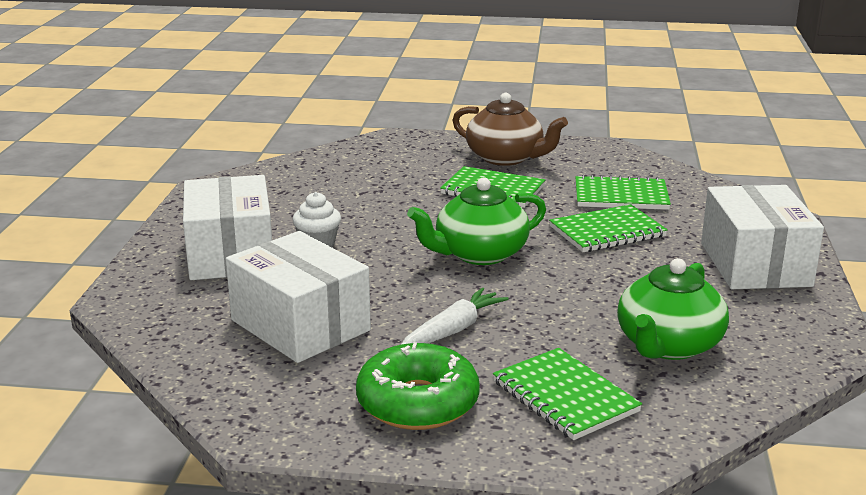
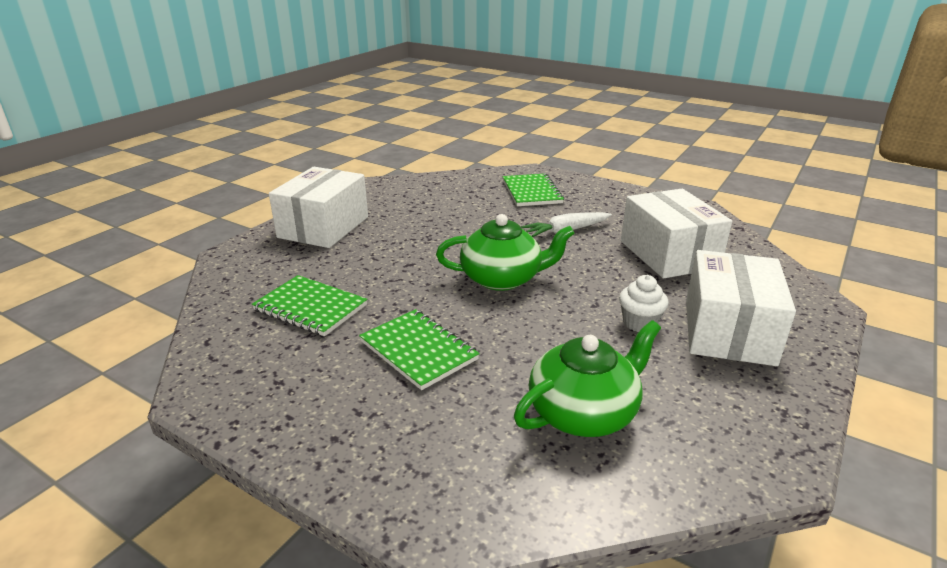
camera: 155 degrees left, 5 degrees up
(417, 402) = (610, 203): green donut -> none
(506, 158) = (341, 407): brown teapot -> none
(607, 231) = (379, 274): green notebook -> none
(668, 345) = (451, 200): green teapot -> green teapot (584, 412)

